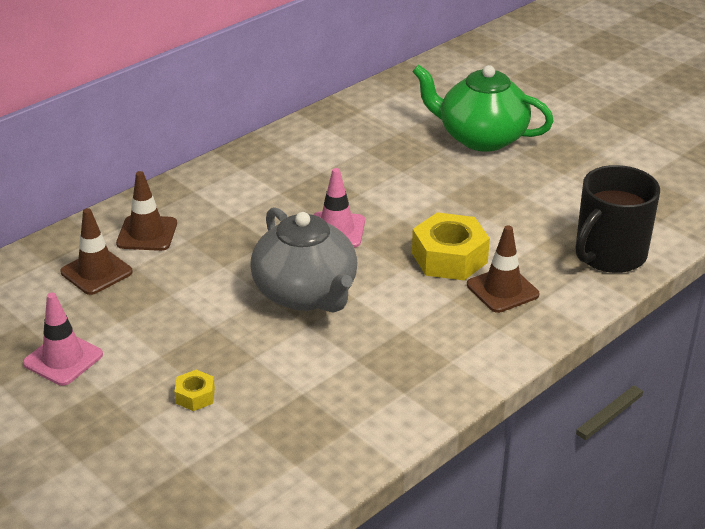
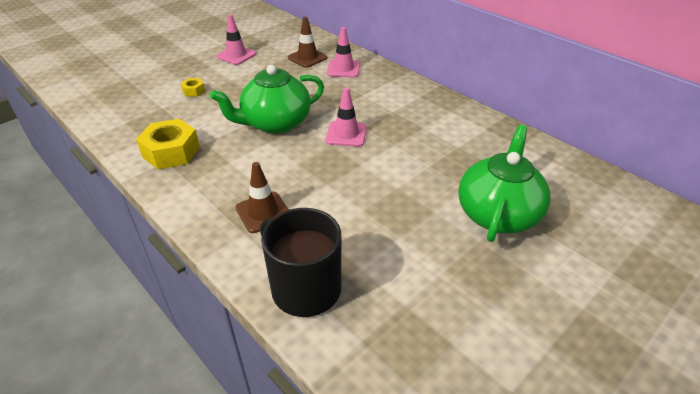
camera: 90 degrees right, 5 degrees up
(147, 233) = (343, 69): brown traffic cone -> pink traffic cone
(306, 294) = (275, 123): grey teapot -> green teapot
(449, 258) = (308, 186): yellow nut -> yellow nut (171, 152)

